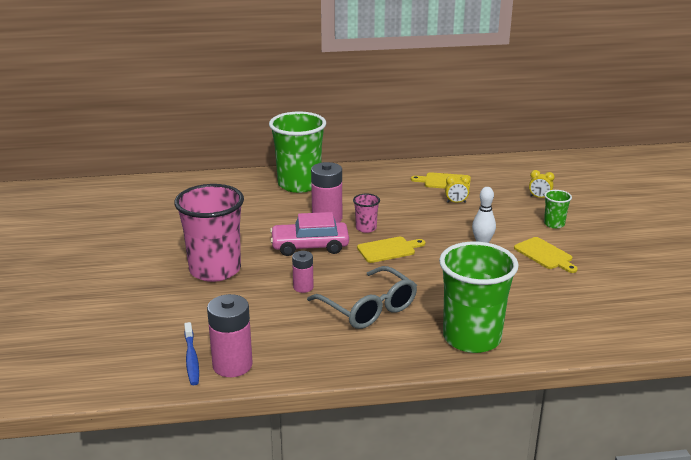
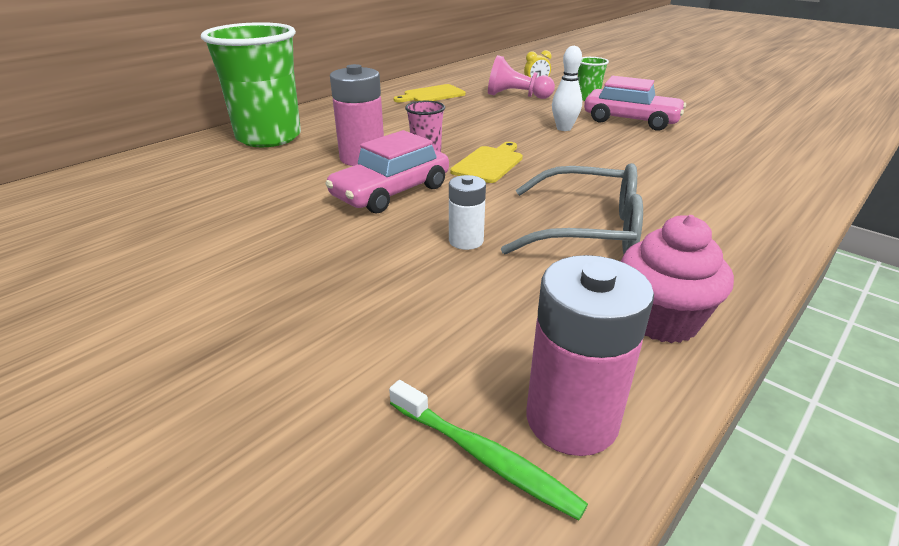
camera: 40 degrees left, 5 degrees up
(191, 359) = (484, 456): blue toothbrush -> green toothbrush
(215, 270) = (294, 274): pink cup -> none
(303, 287) = (466, 241): pink battery -> white battery
(323, 357) = (661, 320): none -> pink cupcake
(456, 202) = (474, 106): yellow clock -> none
(472, 338) = (740, 211): green cup -> none
(503, 203) = (516, 96): none -> pink pawn
(544, 255) = (630, 120): yellow cutting board -> pink car

